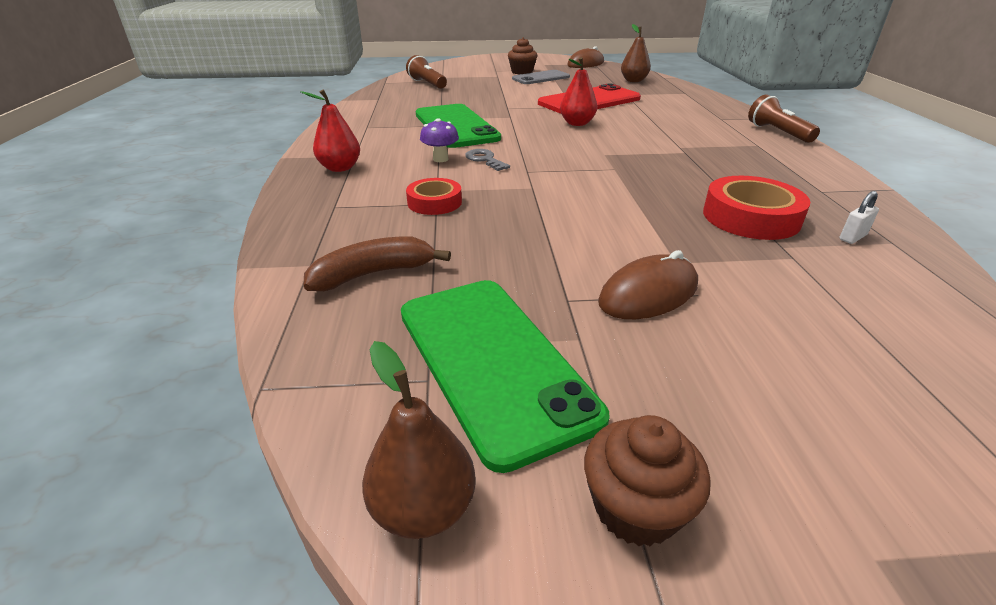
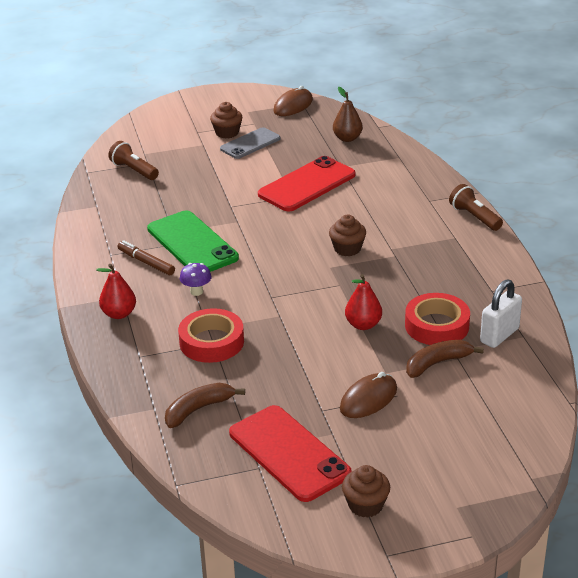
camera: 10 degrees left, 0 degrees up
(399, 134) = (146, 262): none -> brown marker
(423, 509) = (278, 519): brown pear -> none
(434, 202) = (211, 342): red tape -> red tape, size x1.60
(485, 160) = (233, 287): grey key -> none
(493, 361) = (289, 453): green phone -> red phone
(577, 123) = (300, 225): red pear -> red pear (363, 325)
(627, 143) = (347, 249): none -> brown cupcake
(760, 259) = (437, 363): none -> brown banana
(852, 237) = (499, 335): white padlock -> white padlock, size x2.03

